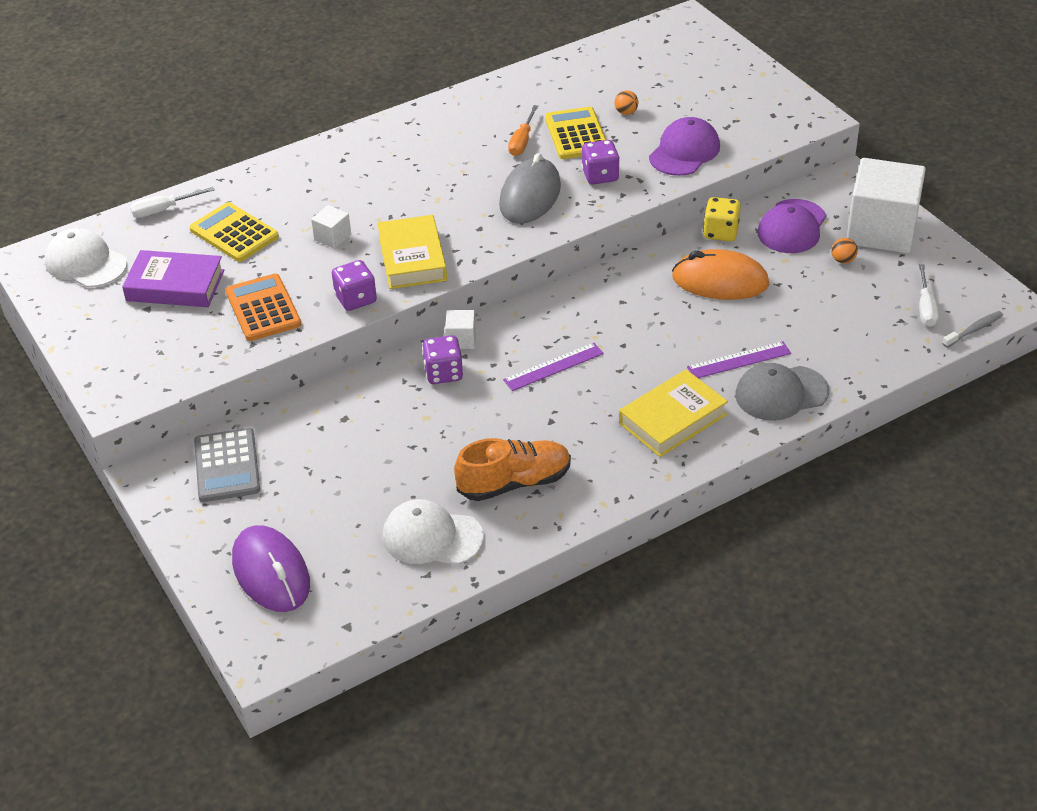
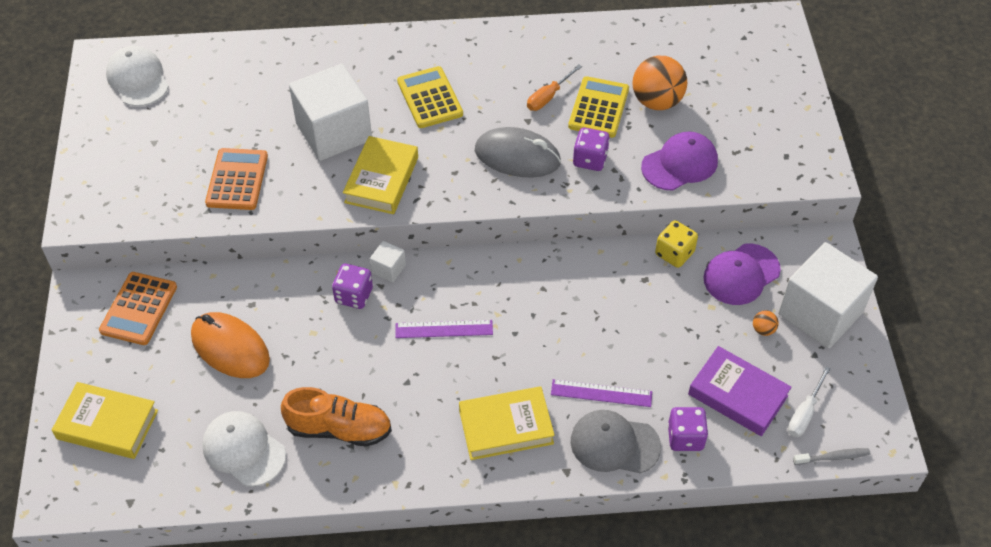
camera: 25 degrees right, 10 degrees up
(164, 210) = (225, 51): white screwdriver -> none
(175, 285) = (187, 129): purple book -> purple book (738, 395)
(227, 466) = (139, 309): grey calculator -> orange calculator
(234, 233) = (262, 96): yellow calculator -> yellow calculator (430, 98)
(271, 573) = (107, 424): purple mouse -> yellow book
(332, 237) = (334, 132): white cube -> white cube, size x2.39
(356, 299) = (312, 201): purple dice -> purple dice (685, 437)
(530, 196) = (517, 156): grey mouse -> grey mouse turned 60 degrees clockwise
(626, 112) = (657, 101): orange ball -> orange ball, size x2.34
(720, 281) = (639, 304): orange mouse -> orange mouse (230, 348)

